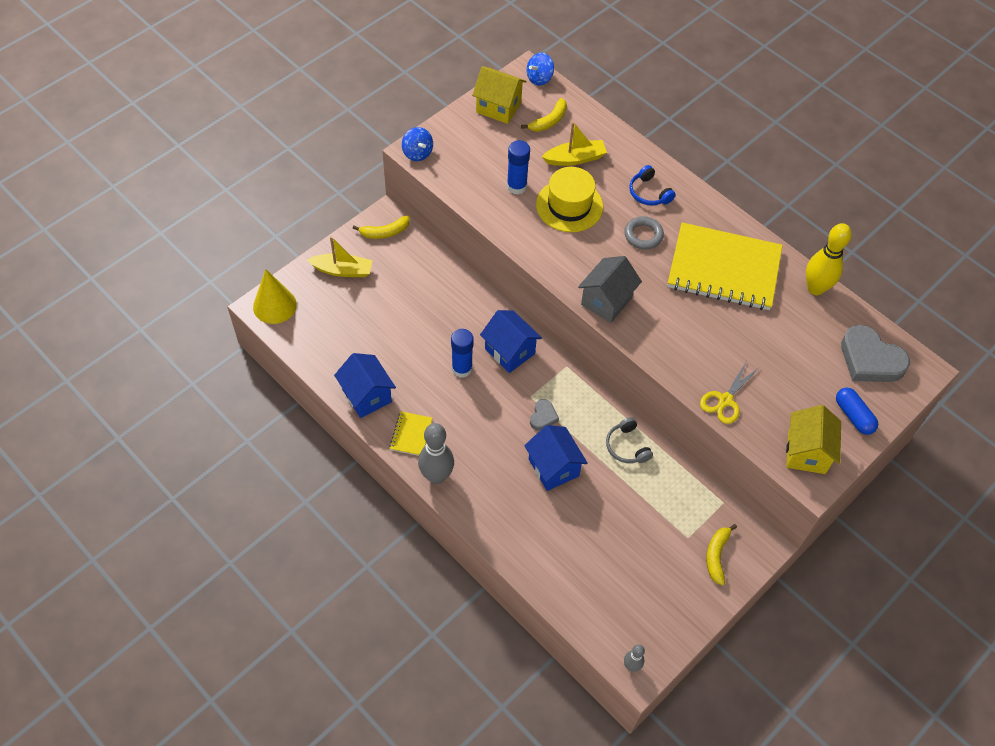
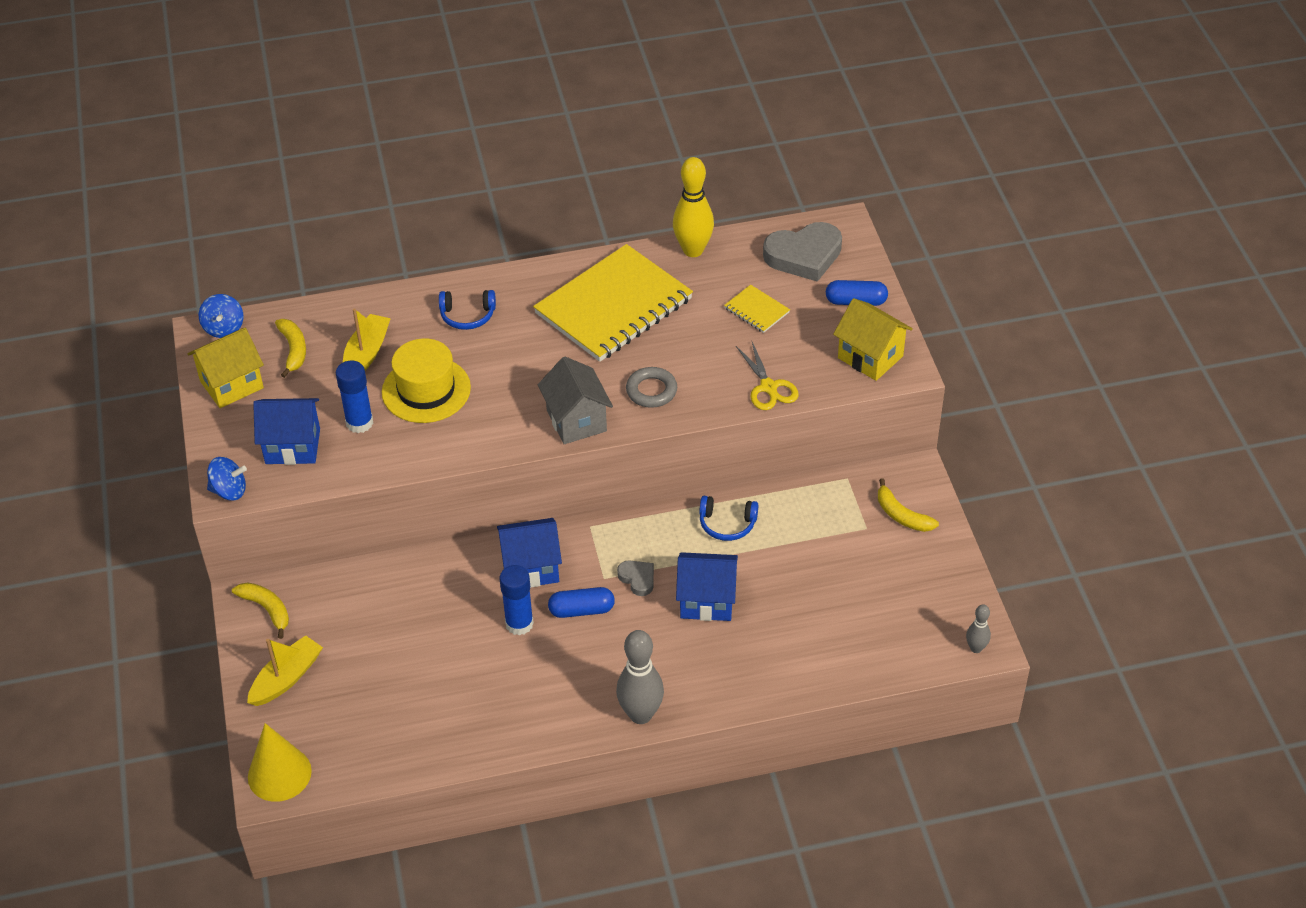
camera: 55 degrees left, 10 degrees down
(367, 396) = (484, 734): blue house -> blue house (293, 446)
(385, 232) = (267, 609): yellow banana -> yellow banana turned 60 degrees counterclockwise
(411, 434) = (569, 714): yellow notebook -> yellow notebook (756, 310)
(496, 398) = (581, 610): none -> blue capsule
(627, 446) = (727, 524): grey headphones -> blue headphones
(643, 235) = (518, 348): grey ring -> grey ring (651, 391)

